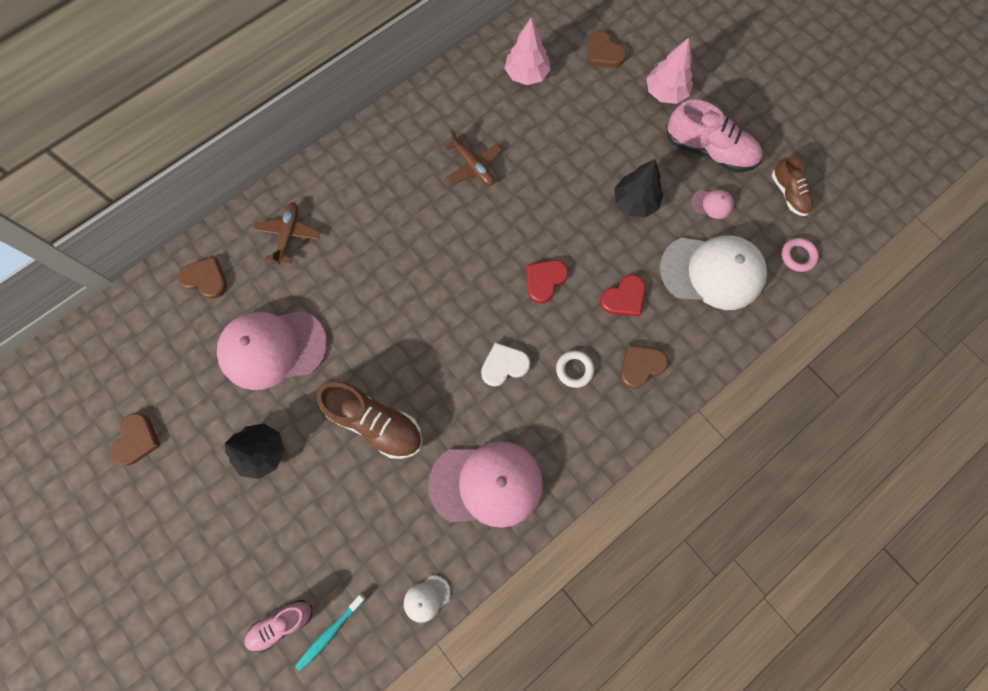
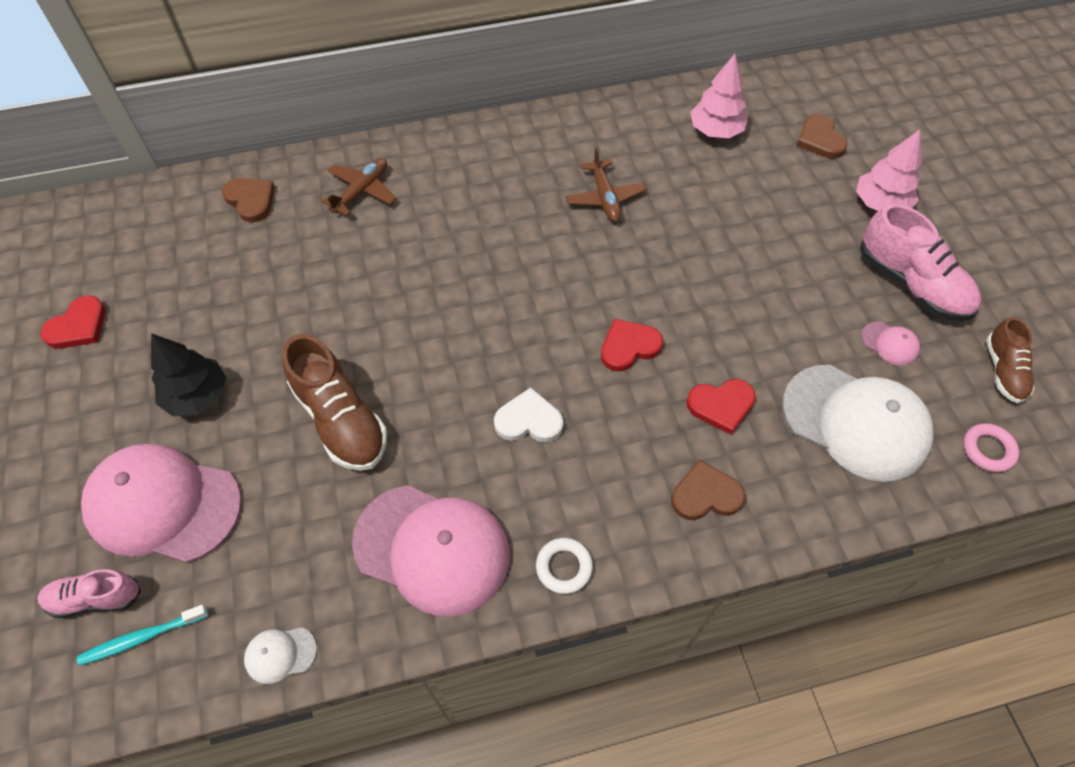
camera: 25 degrees right, 15 degrees down
(137, 440) = (78, 326): brown heart -> red heart
(273, 348) = (276, 294): pink cap -> pink cap (163, 505)
(574, 369) = (615, 462): white ring -> white ring (564, 567)
(635, 202) = (786, 305): black tree -> none

